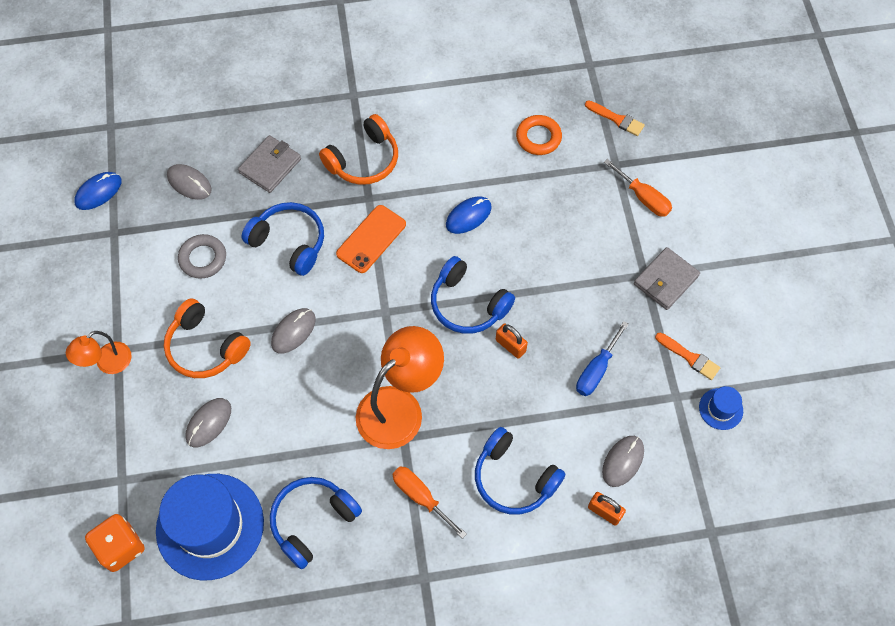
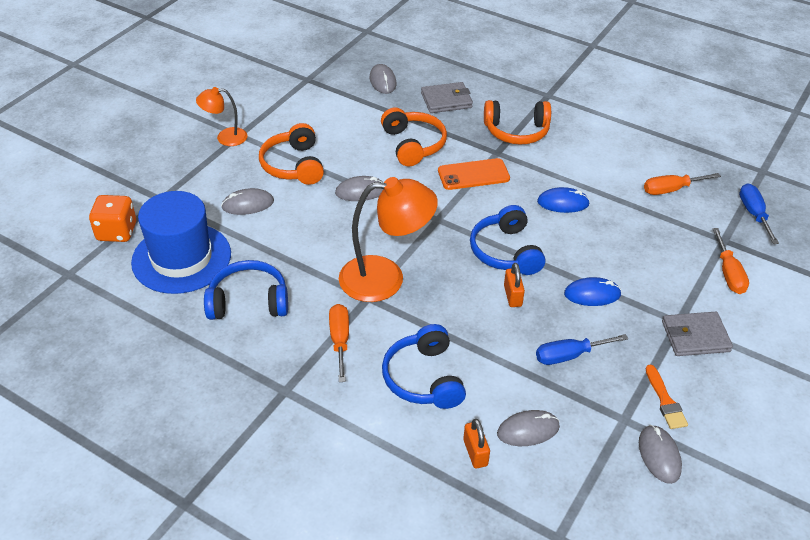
camera: 40 degrees right, 20 degrees down
(98, 192) = (321, 56): blue mouse -> blue mouse (592, 294)
(203, 258) = (346, 121): grey ring -> none
(289, 242) = (413, 144): blue headphones -> orange headphones
(538, 137) = (671, 190): orange ring -> orange screwdriver
(616, 119) = (753, 214): orange brush -> blue screwdriver
(721, 409) = (659, 455): blue hat -> grey mouse

